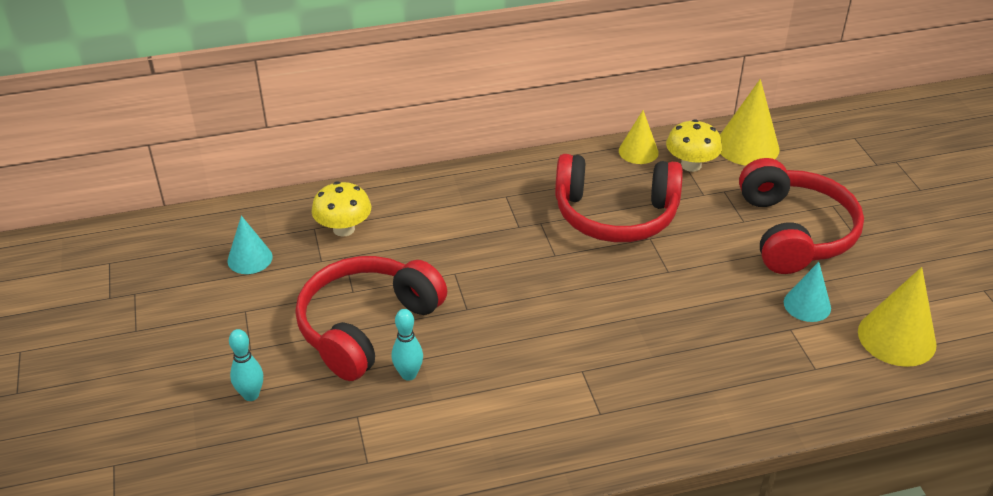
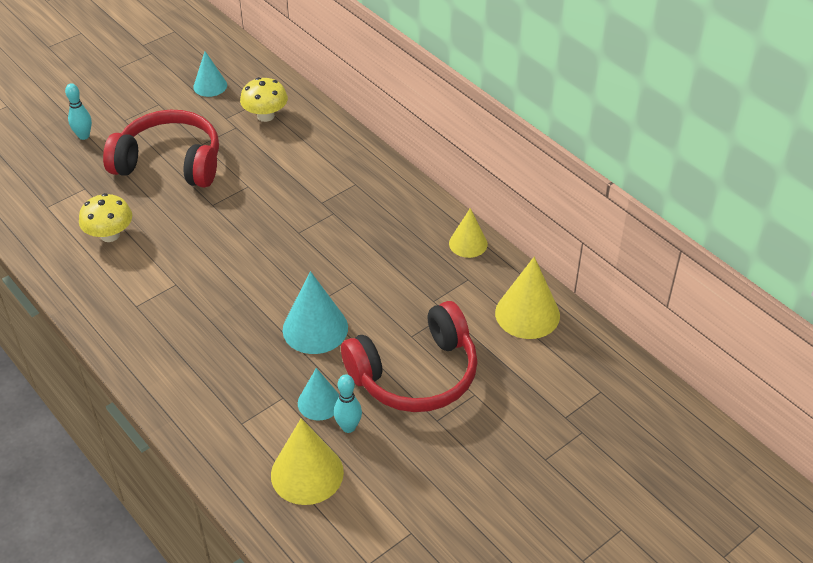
camera: 65 degrees right, 5 degrees up
(408, 374) = (132, 198): turquoise bowling pin -> turquoise bowling pin (348, 427)
(615, 215) = (369, 253): red headphones -> none
(691, 165) = (471, 282): yellow mushroom -> yellow mushroom (110, 235)
(704, 281) = (315, 328): none -> turquoise cone

